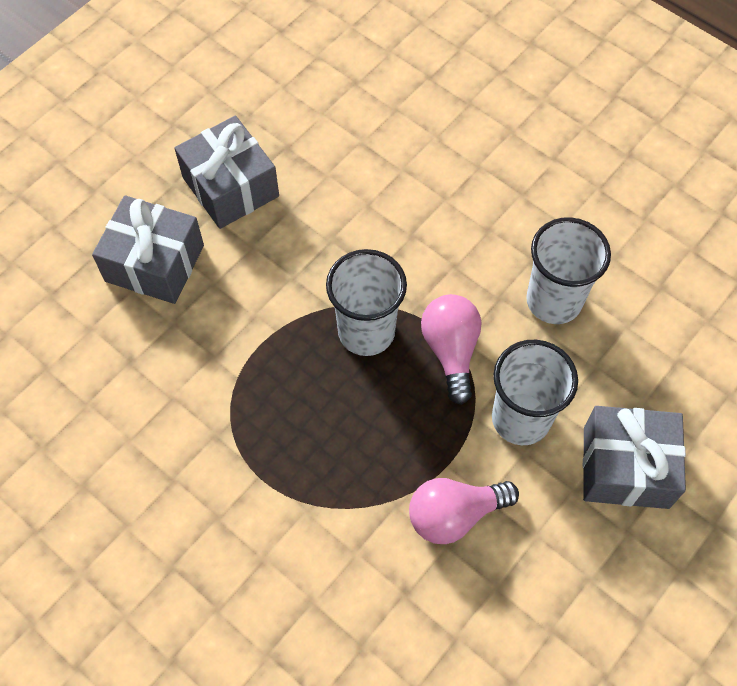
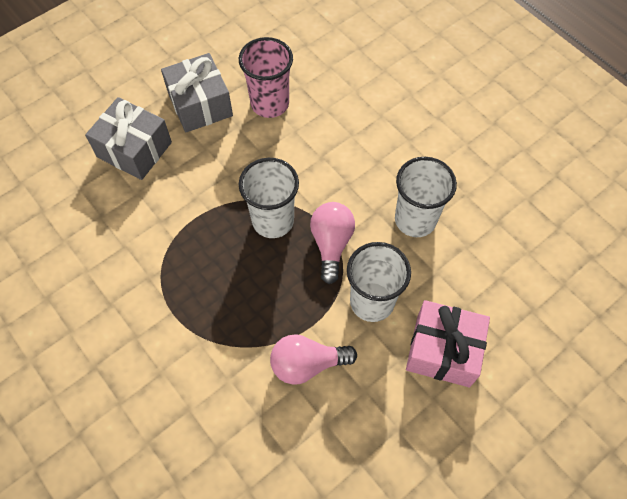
camera: 10 degrees right, 0 degrees up
(326, 172) = (270, 104): none -> pink cup
(625, 467) = (443, 350): grey gift -> pink gift

